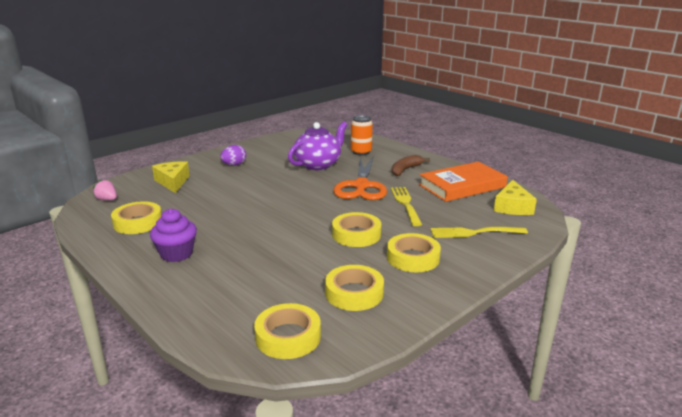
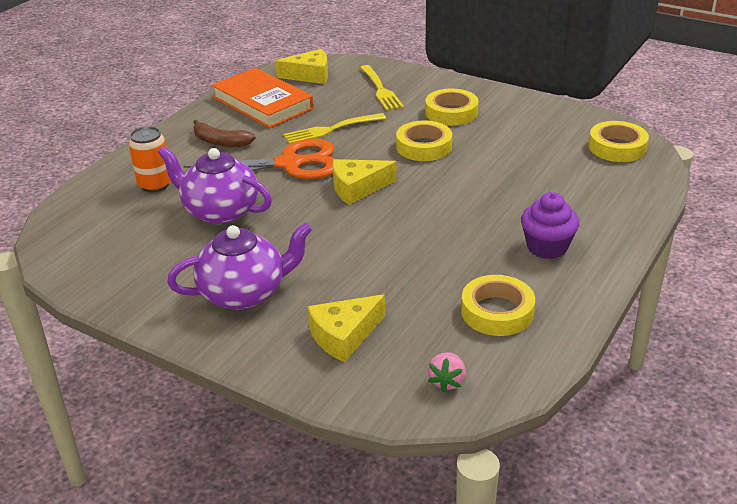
camera: 105 degrees left, 10 degrees up
(234, 165) = (244, 293): purple egg -> purple teapot
(313, 202) = (357, 188): none -> yellow cheese
(354, 293) = (532, 130): yellow tape -> none

